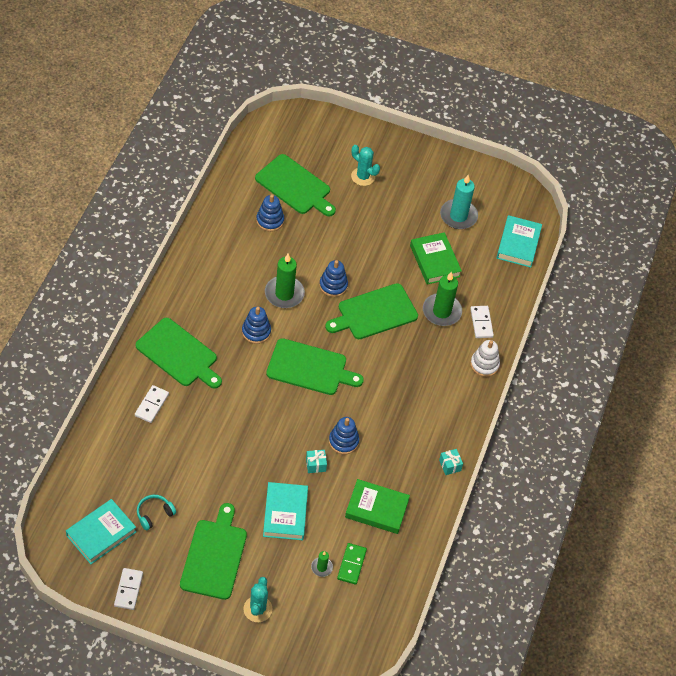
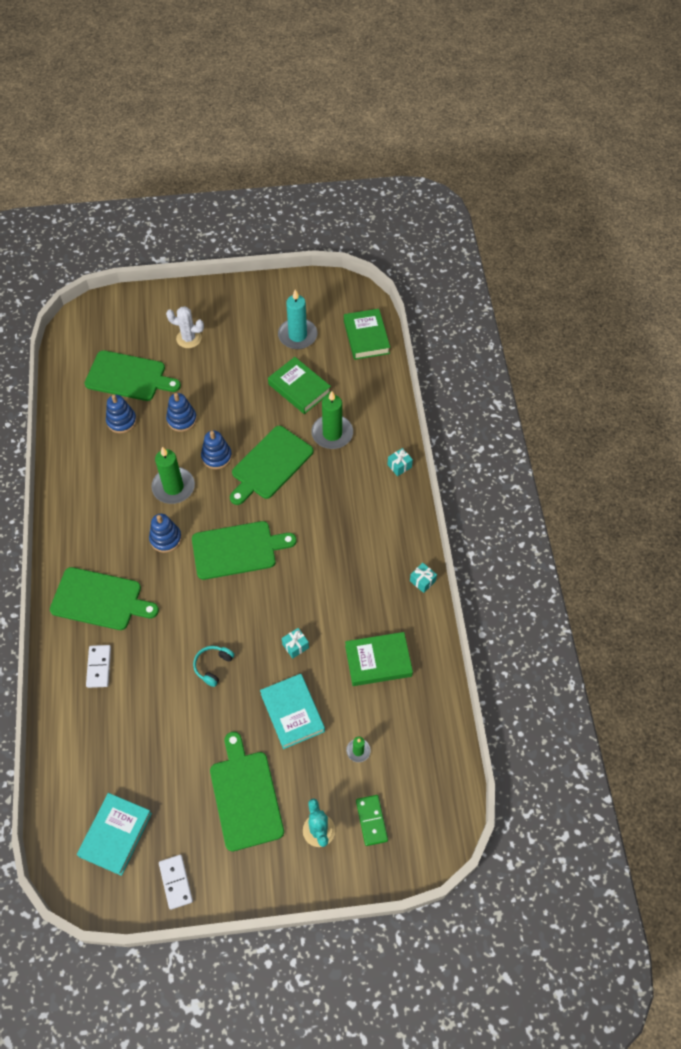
camera: 20 degrees left, 5 degrees up
(154, 514) = (160, 783): turquoise headphones -> turquoise headphones (213, 666)
(343, 441) = (309, 608): blue stacking toy -> blue stacking toy (182, 419)
(351, 564) = (385, 732): green domino -> green domino (371, 820)
(363, 176) = (189, 338): turquoise cactus -> white cactus
(481, 323) = (374, 427): white domino -> none
(484, 364) = (399, 466): white stacking toy -> turquoise gift
(518, 244) = (366, 337): turquoise book -> green book

